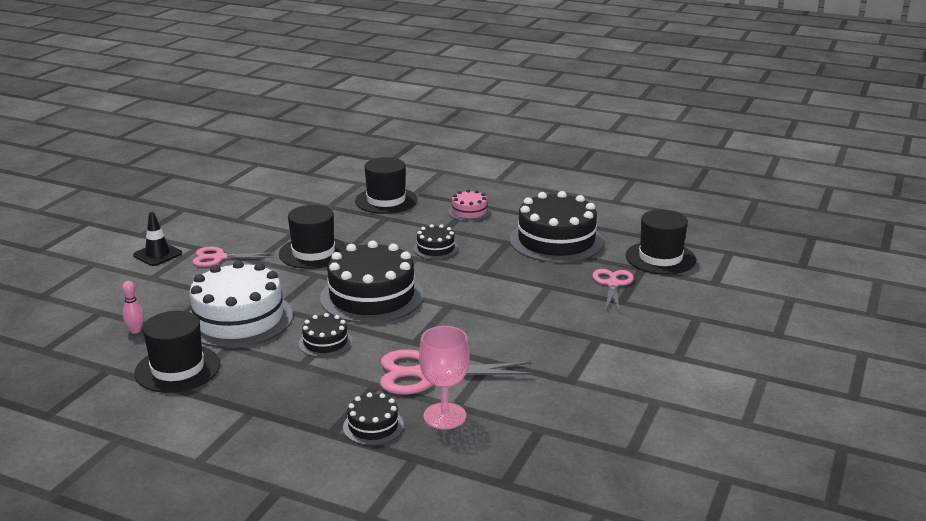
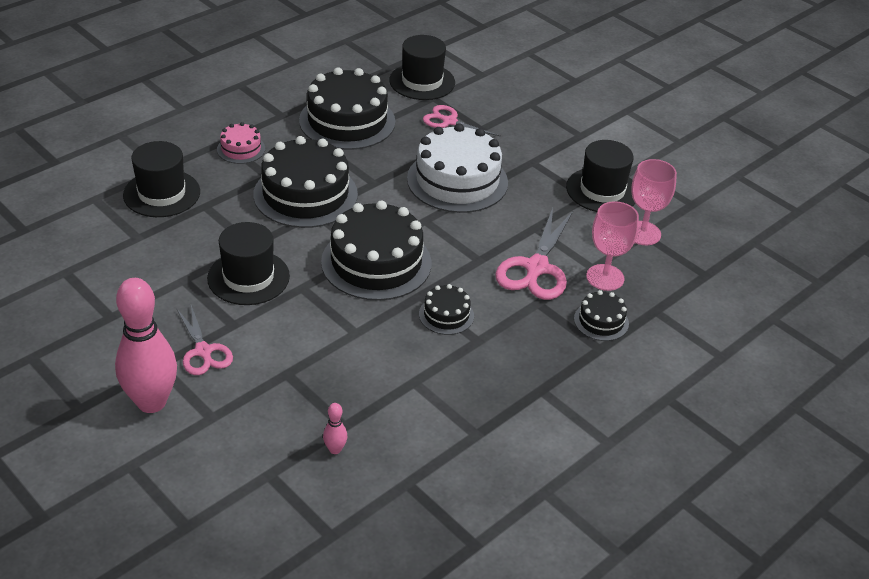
camera: 70 degrees left, 15 degrees up
(157, 254) = (151, 402): black traffic cone -> pink bowling pin
(177, 369) = (437, 428): black hat -> black hat (602, 190)
(219, 258) = (203, 351): pink scissors -> pink scissors turned 45 degrees counterclockwise
(239, 319) = (361, 364): white cake -> white cake (457, 180)
(435, 248) = (305, 194): black cake -> black cake, size x2.08
(541, 427) = (642, 233): none -> pink goblet

